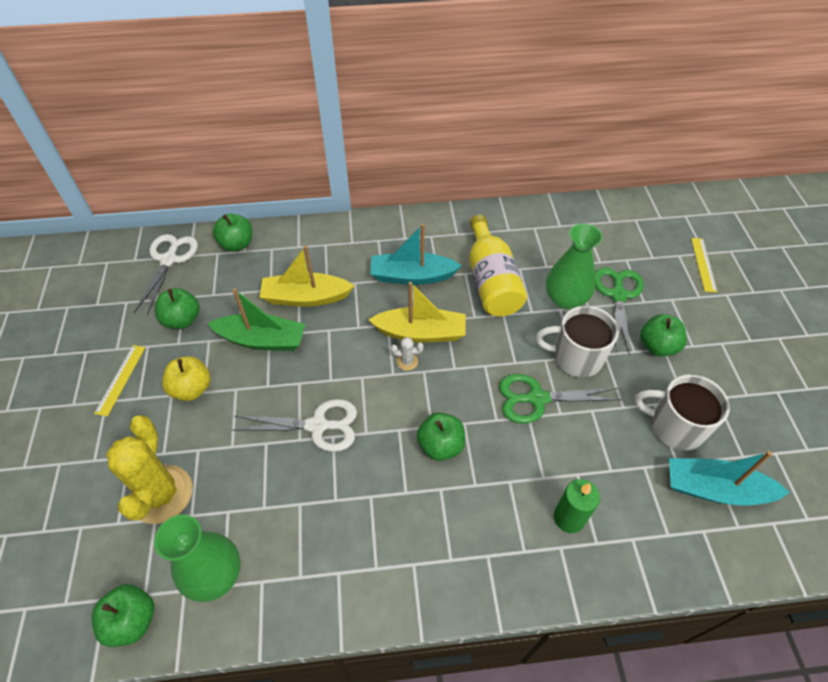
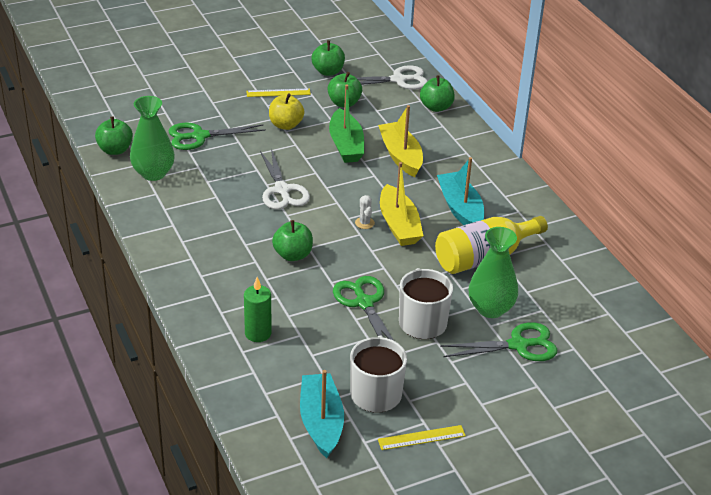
camera: 70 degrees right, 15 degrees down
(162, 494) = (199, 136): yellow cactus -> green scissors
(657, 346) = (466, 377): green apple -> green apple (328, 71)
(703, 264) = (606, 409): yellow ruler -> yellow ruler (421, 437)

